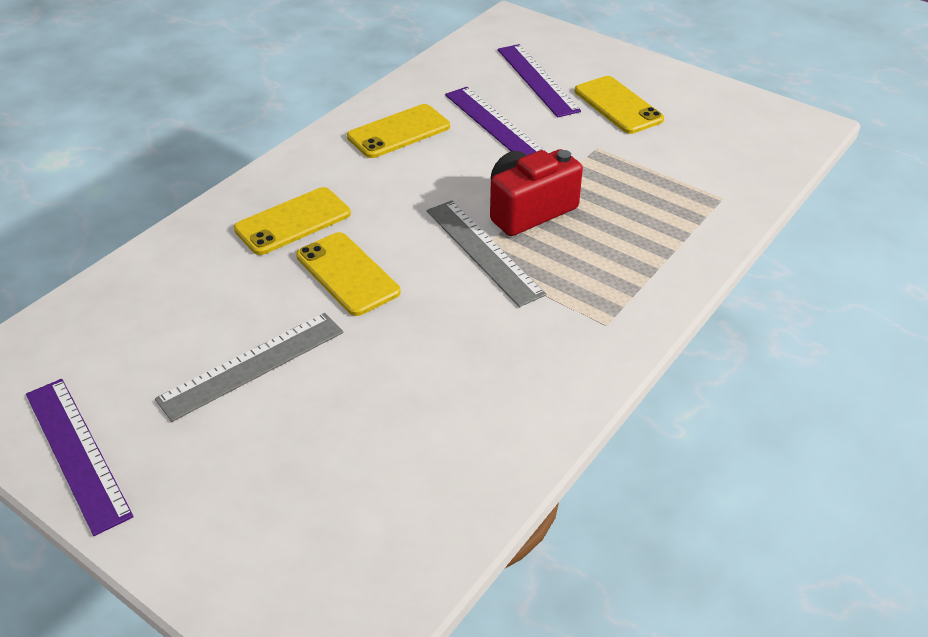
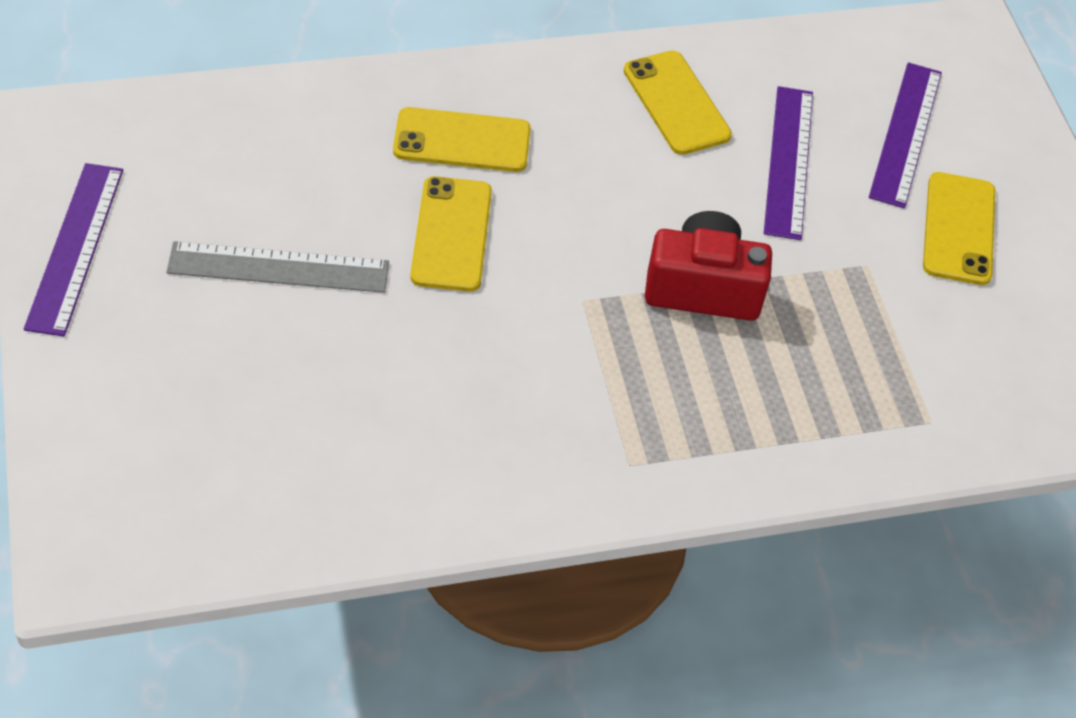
camera: 35 degrees right, 10 degrees up
(399, 132) = (676, 103): yellow phone -> yellow phone turned 60 degrees clockwise
(483, 251) = (604, 302): grey ruler -> none

